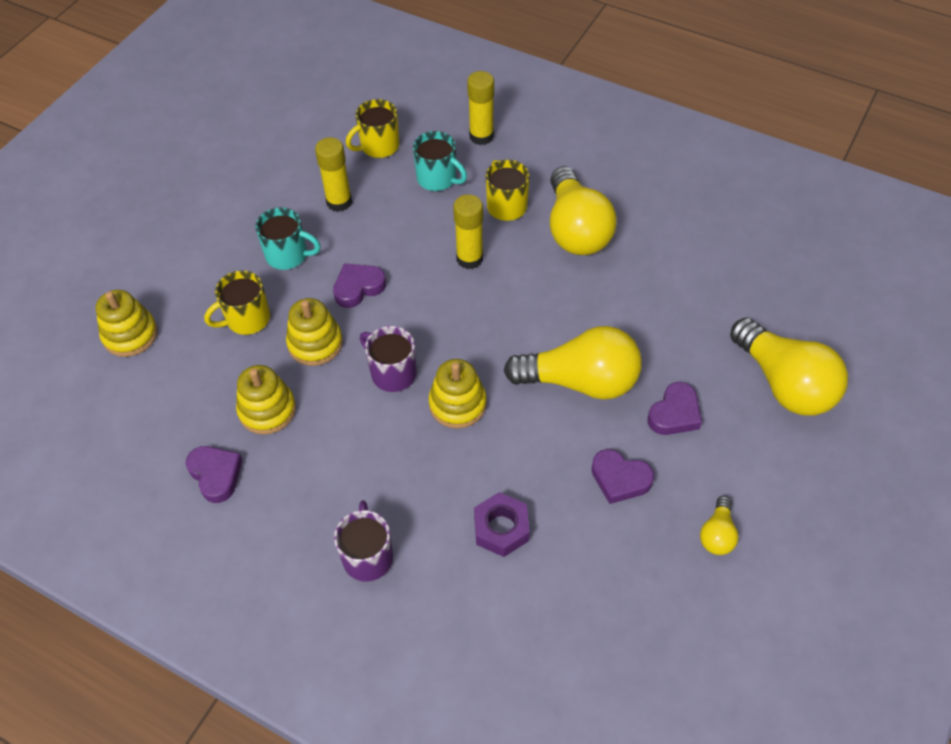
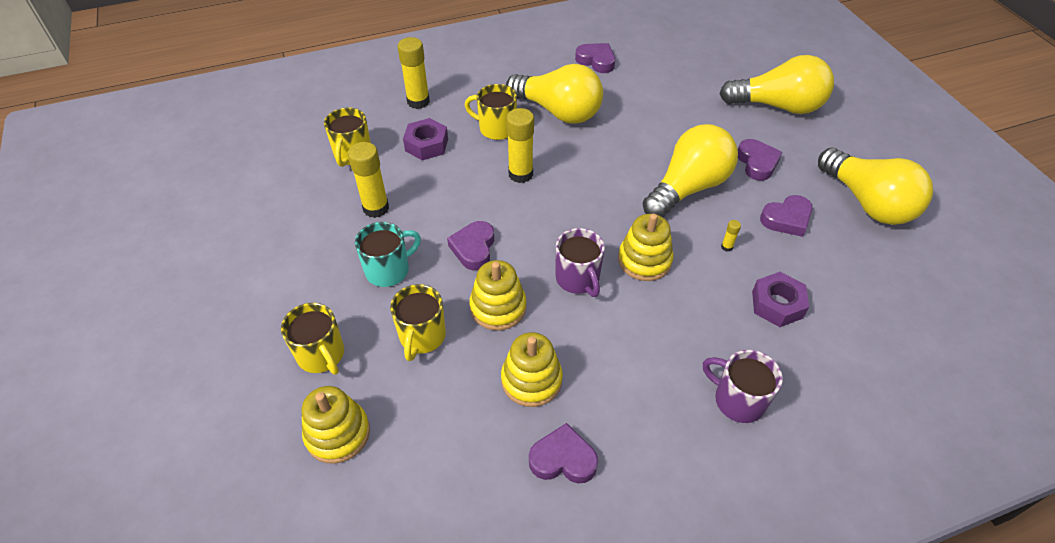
camera: 50 degrees left, 5 degrees down
(182, 278) = (321, 355): none -> yellow mug
(392, 373) = (578, 279): purple mug -> purple mug turned 105 degrees counterclockwise
(437, 179) = (426, 145): turquoise mug -> purple nut
(534, 453) = (726, 247): none -> yellow glue stick
(679, 208) = (596, 61): none -> purple heart
(717, 534) = (867, 203): yellow light bulb -> yellow light bulb, size x2.15

